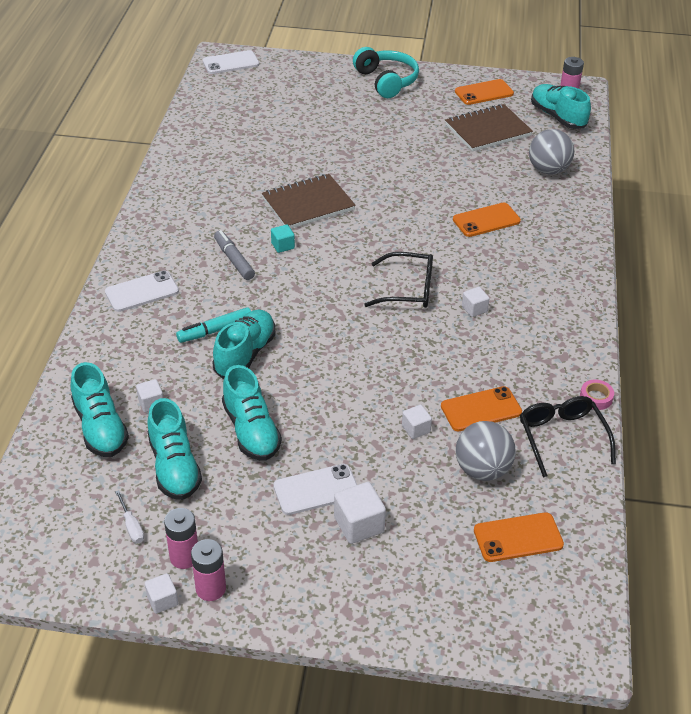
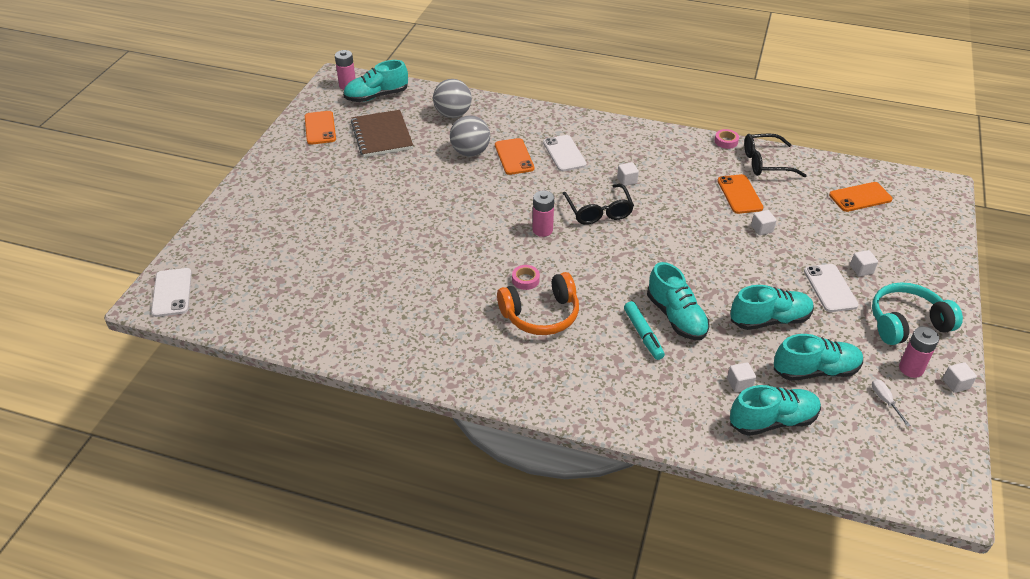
camera: 80 degrees left, 0 degrees up
(131, 526) = (885, 401): white screwdriver -> white screwdriver turned 90 degrees counterclockwise
(142, 292) = (581, 386): white phone -> white phone (564, 153)
(211, 588) = (938, 355): pink battery -> pink battery (542, 230)
(234, 260) = (541, 315): grey marker -> orange headphones
(245, 354) = (676, 317): turquoise shoe -> turquoise shoe turned 150 degrees counterclockwise
(283, 246) = (525, 280): turquoise cube -> pink tape
(308, 204) = (464, 257): brown notebook -> none
(359, 525) = (861, 269): white cube -> white cube, size x0.61
(386, 81) = (270, 183): turquoise headphones -> turquoise headphones (906, 323)
(408, 289) = (598, 211): black glasses -> black glasses turned 150 degrees clockwise
(482, 470) = (800, 203): grey ball -> grey ball (470, 152)
(518, 537) = (860, 197): orange phone -> orange phone turned 75 degrees clockwise

